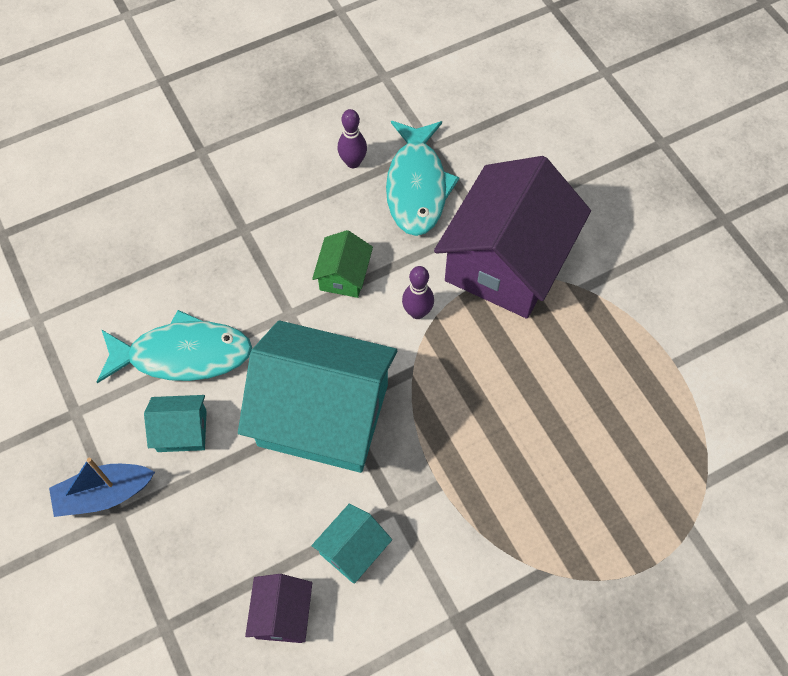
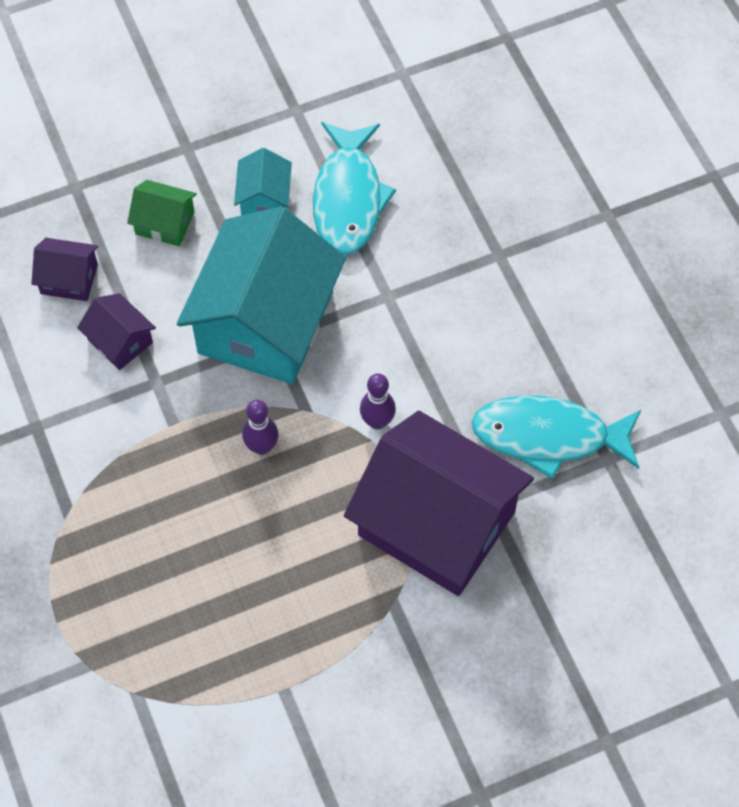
camera: 95 degrees right, 0 degrees up
(104, 494) = (208, 136): blue boat -> none
(344, 275) = (431, 351): green house -> green house (164, 223)
(353, 162) = (587, 369): purple bowling pin -> purple bowling pin (262, 446)
(353, 550) = (120, 341): turquoise house -> purple house

